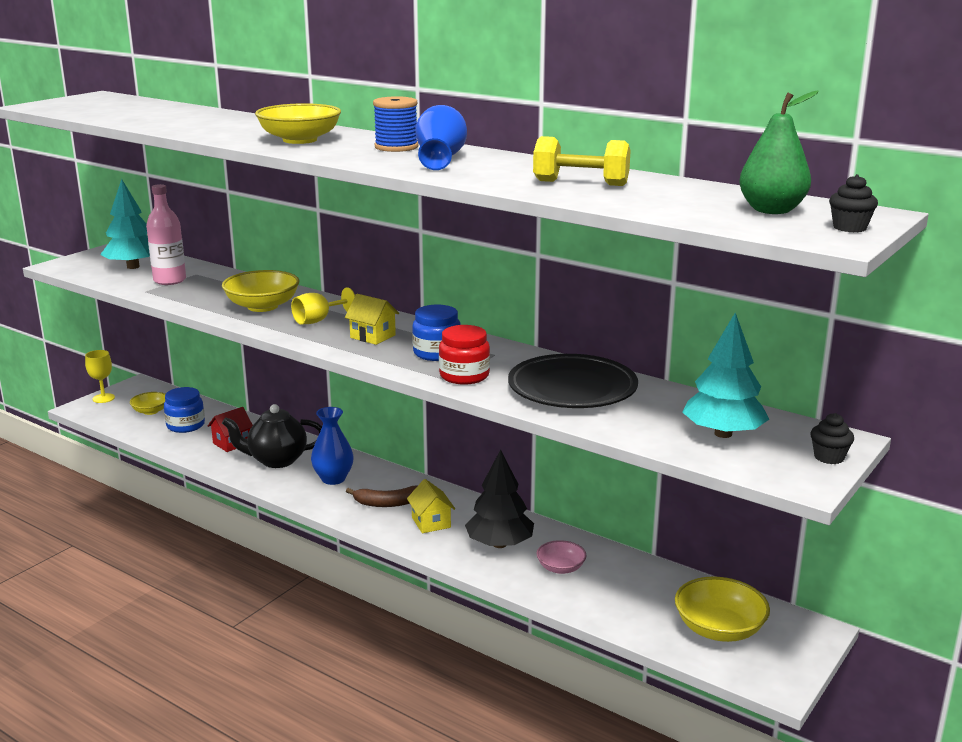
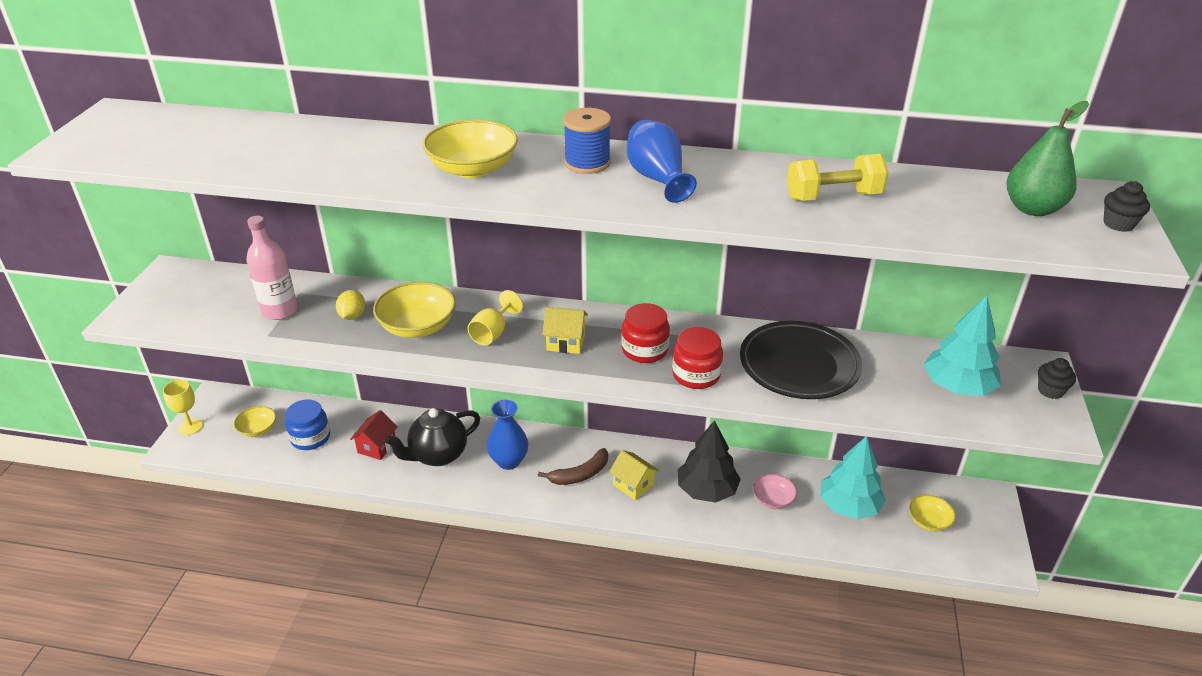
camera: 25 degrees left, 15 degrees up
(133, 267) = (216, 298): turquoise tree -> turquoise tree (849, 506)
(220, 292) = (352, 316): none -> yellow lemon
(437, 353) = (644, 350): blue jar -> red jar
(719, 629) = (928, 521): yellow bowl -> yellow bowl, size x0.59

